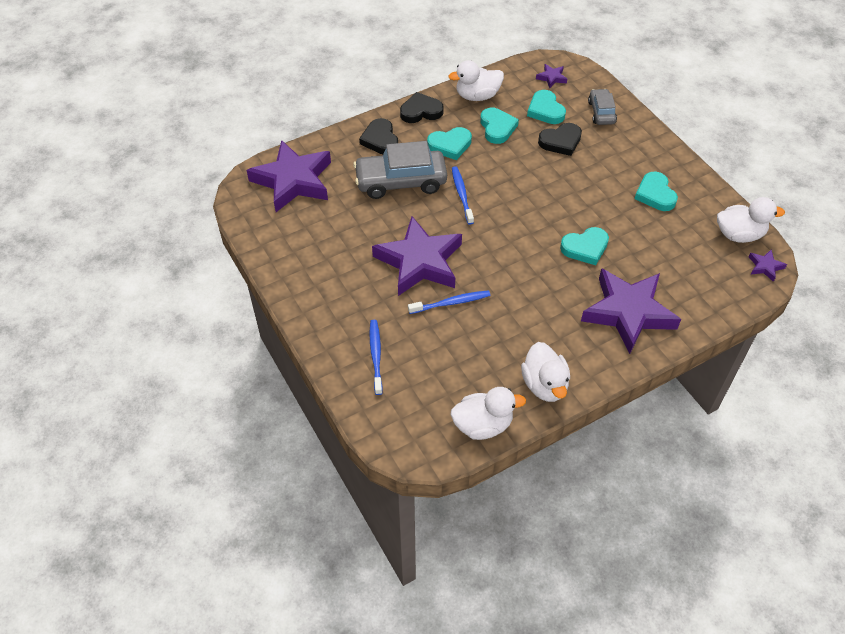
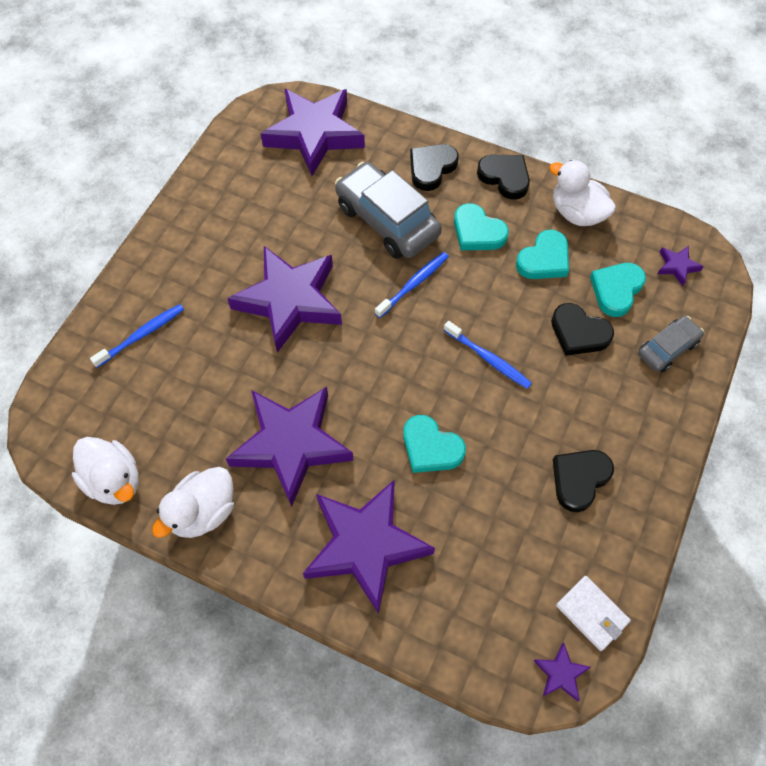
camera: 55 degrees right, 10 degrees up
(451, 303) = (254, 361): blue toothbrush -> blue toothbrush (488, 359)
(530, 314) = (291, 444): none -> purple star
(655, 194) = (579, 479): turquoise heart -> black heart
(739, 234) = (592, 614): white duck -> white wallet

